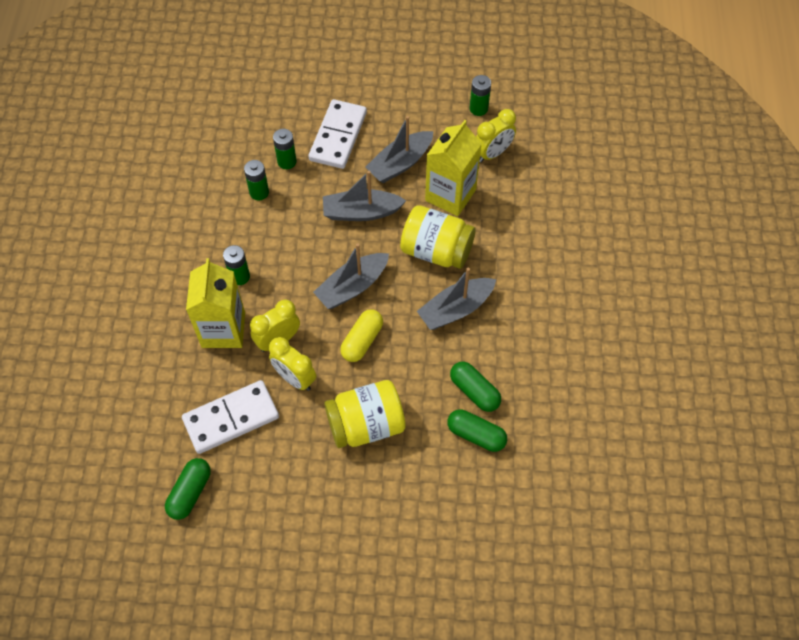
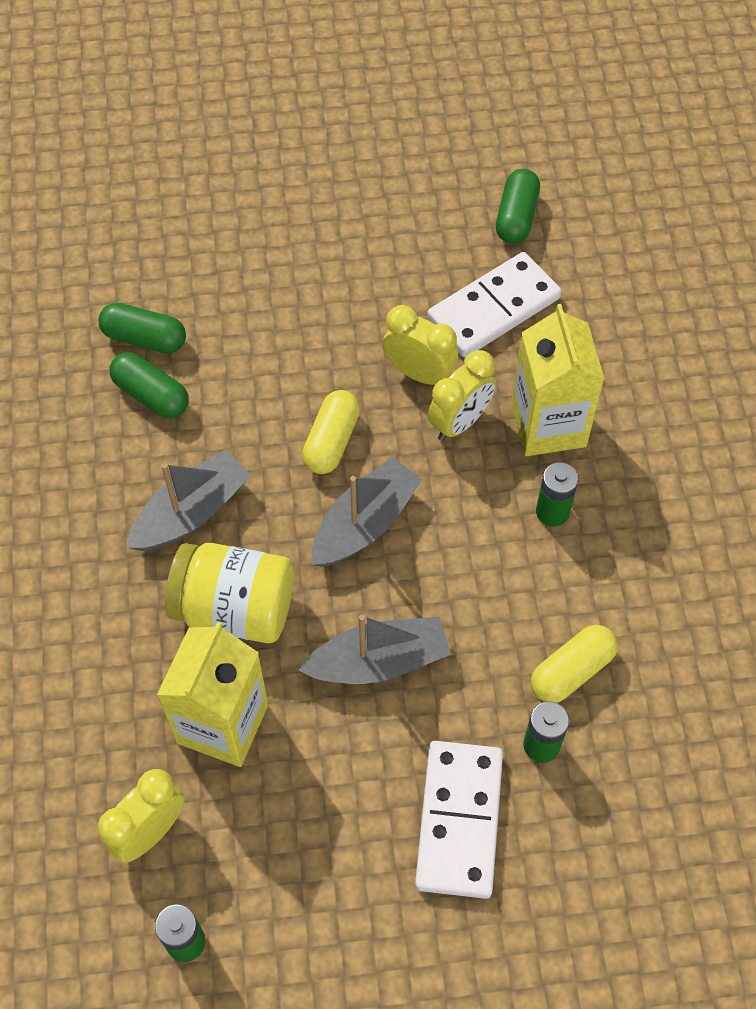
camera: 170 degrees right, 0 degrees up
(259, 192) = (571, 671): green battery -> yellow capsule
(366, 425) = (302, 328): yellow jar -> none
(400, 163) = (326, 777): grey boat -> none

